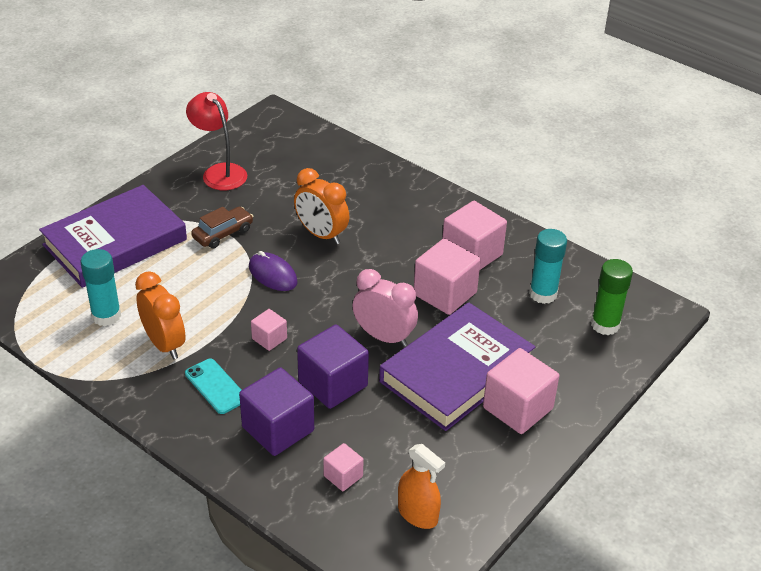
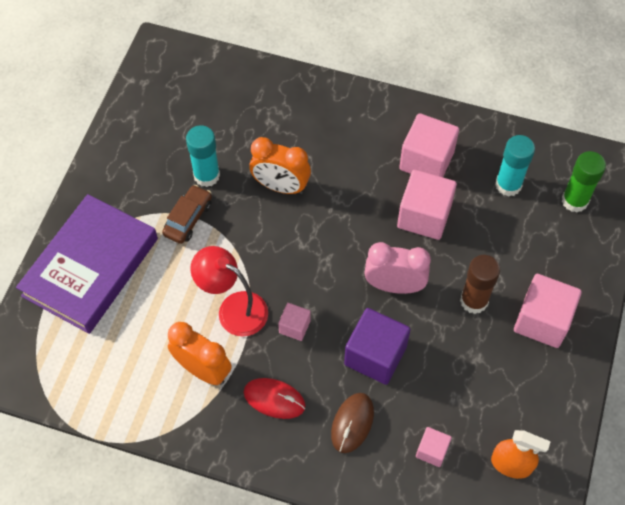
camera: 20 degrees left, 20 degrees up
(106, 316) = (131, 358): turquoise glue stick -> turquoise glue stick (206, 175)
(215, 386) = (274, 399): turquoise phone -> red mouse
(219, 172) = (145, 143): red lamp -> red lamp (233, 308)
(272, 275) = (260, 251): purple mouse -> none
(278, 429) = (352, 423): purple cube -> brown mouse
(456, 372) = (474, 301): purple book -> brown glue stick

